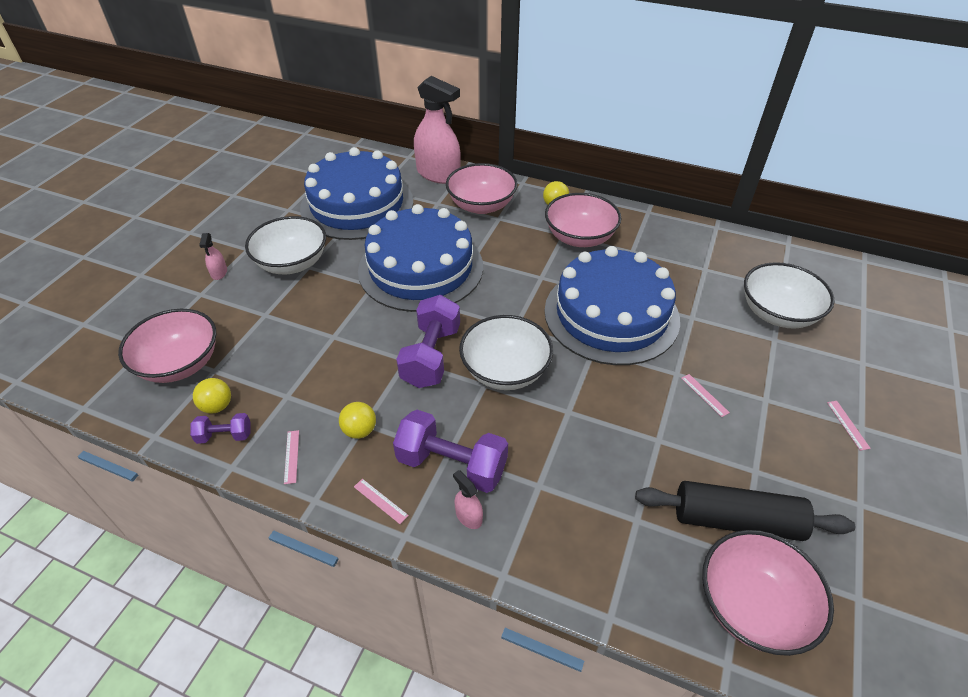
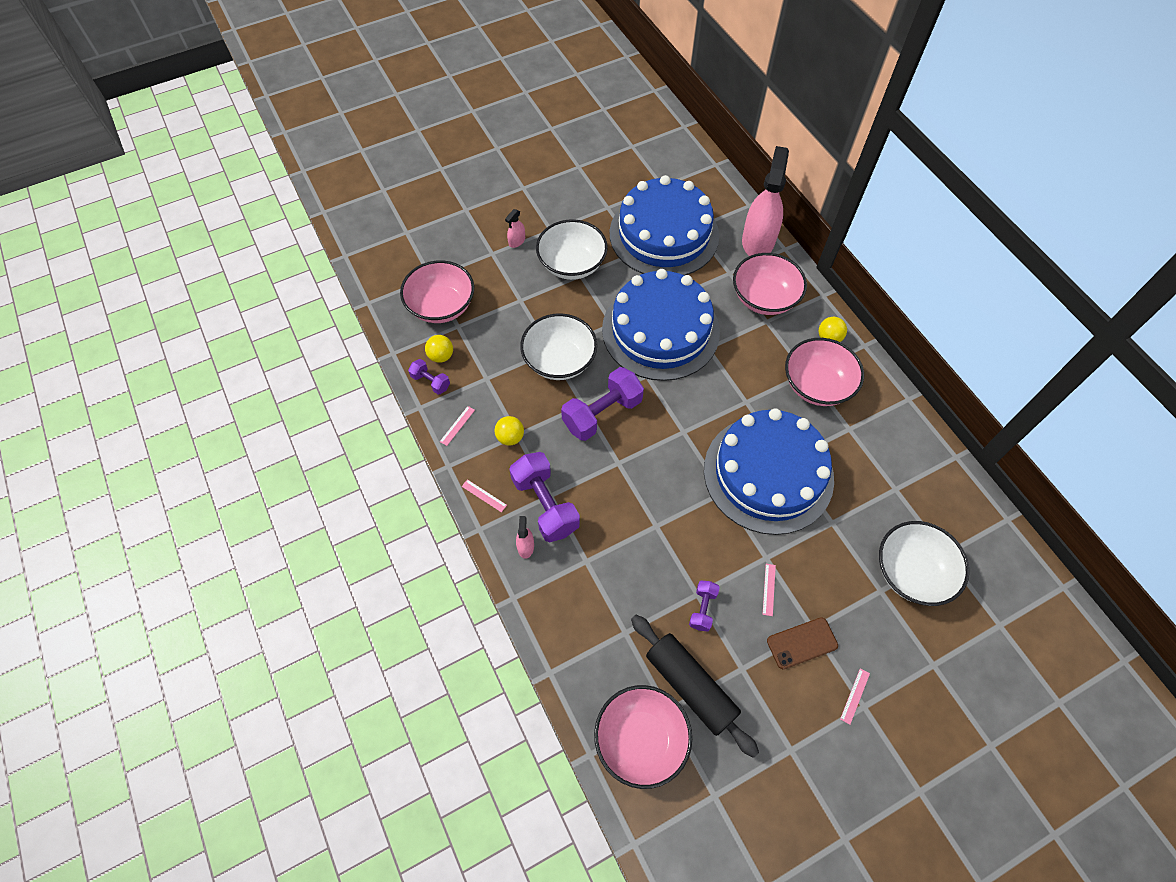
camera: 40 degrees right, 15 degrees up
(380, 501) = (484, 495): pink ruler -> pink ruler turned 45 degrees counterclockwise
(438, 174) = (758, 241): pink spray bottle -> pink spray bottle turned 150 degrees counterclockwise
(505, 370) = (642, 462): white bowl -> white bowl (559, 360)
(675, 448) = (702, 609): none -> purple dumbbell
(771, 416) = (802, 643): none -> brown phone

